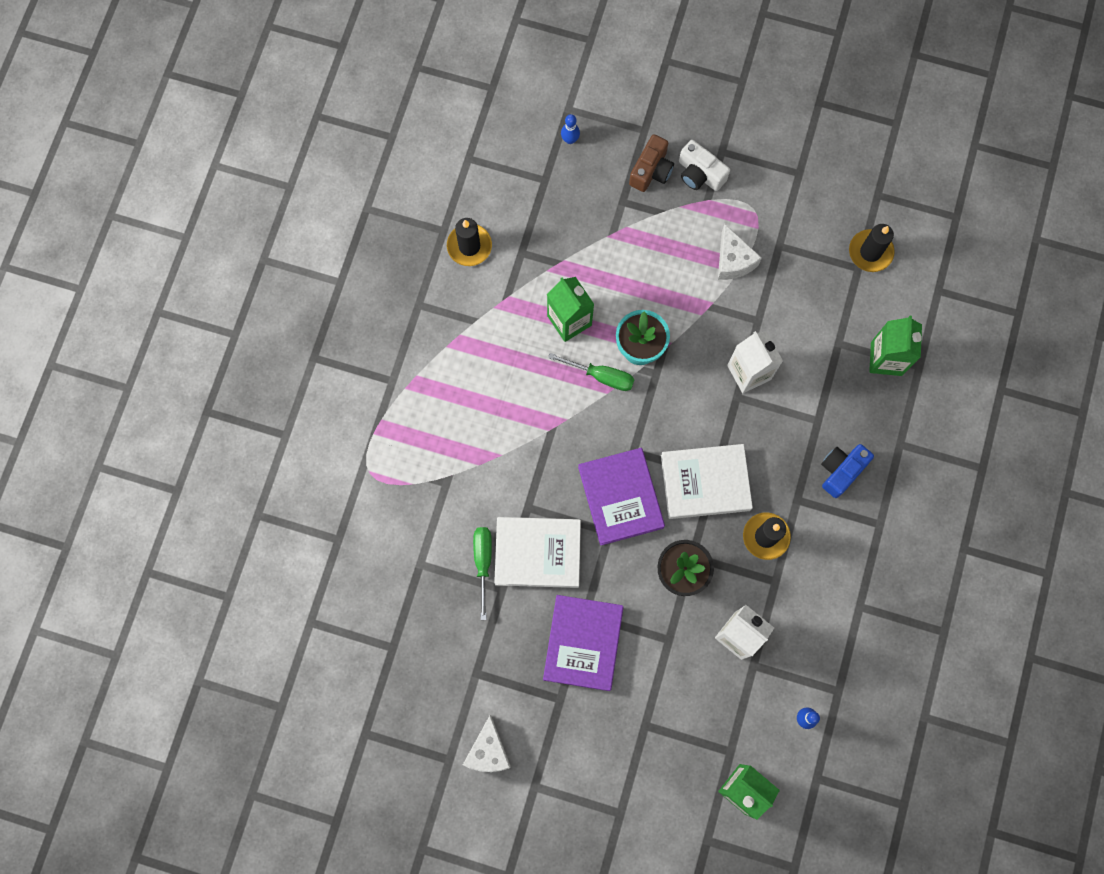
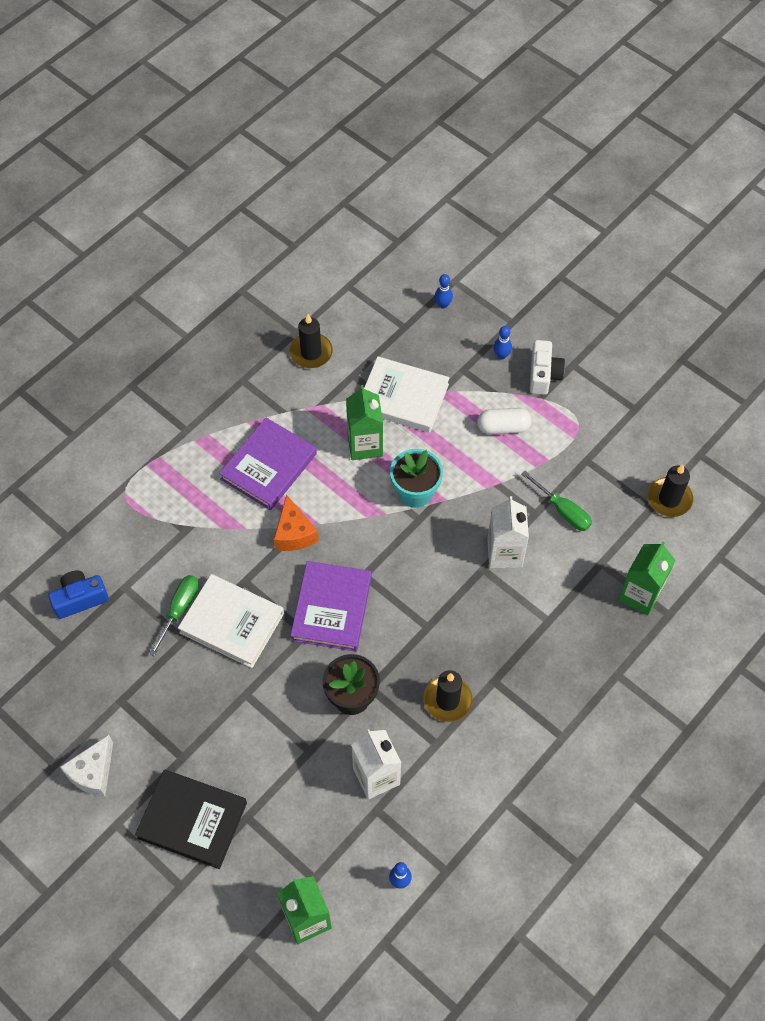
camera: 25 degrees right, 15 degrees down
(549, 440) = (294, 533): none -> orange cheese
(583, 643) = (230, 718): purple book -> purple book (268, 466)
(599, 751) = (192, 820): none -> black book
(601, 376) = (369, 501): green screwdriver -> green screwdriver (563, 511)
(651, 171) = (501, 355): brown camera -> blue bowling pin
(688, 245) = (503, 427): none -> white capsule
(700, 174) = (543, 375): white camera -> white camera turned 150 degrees counterclockwise
(705, 482) = (415, 629): white book -> white book (403, 397)
(733, 261) = (537, 455): white cheese -> none
(841, 471) = (548, 673): blue camera -> blue camera (80, 599)

